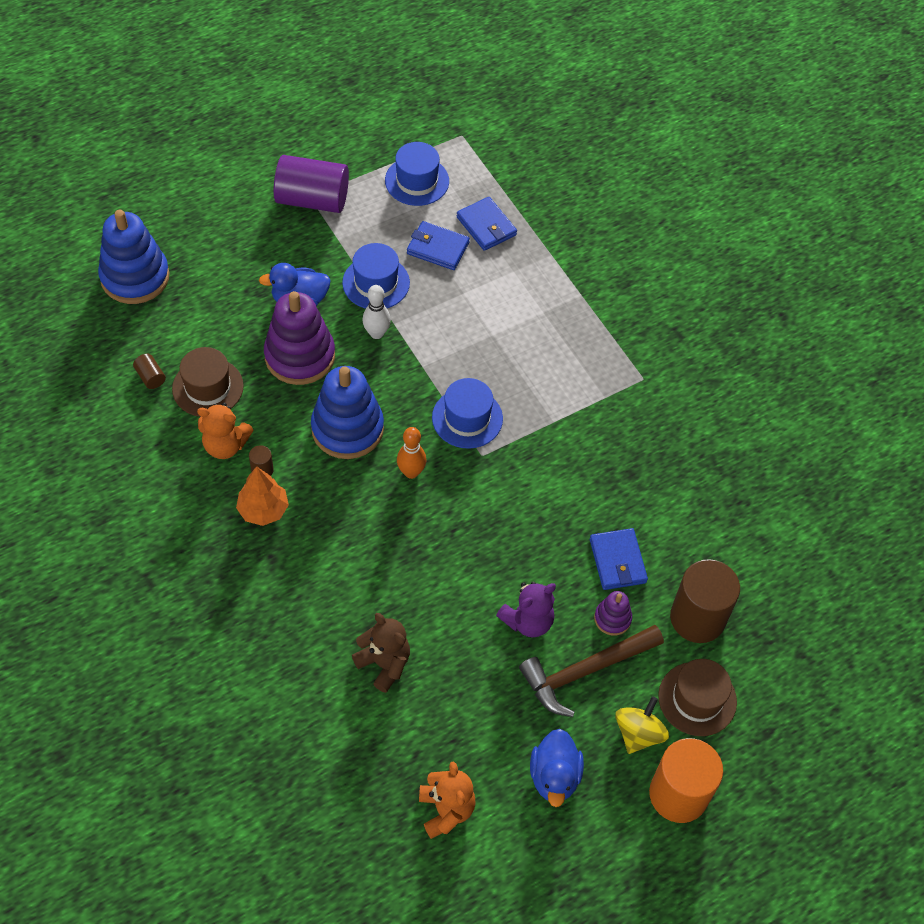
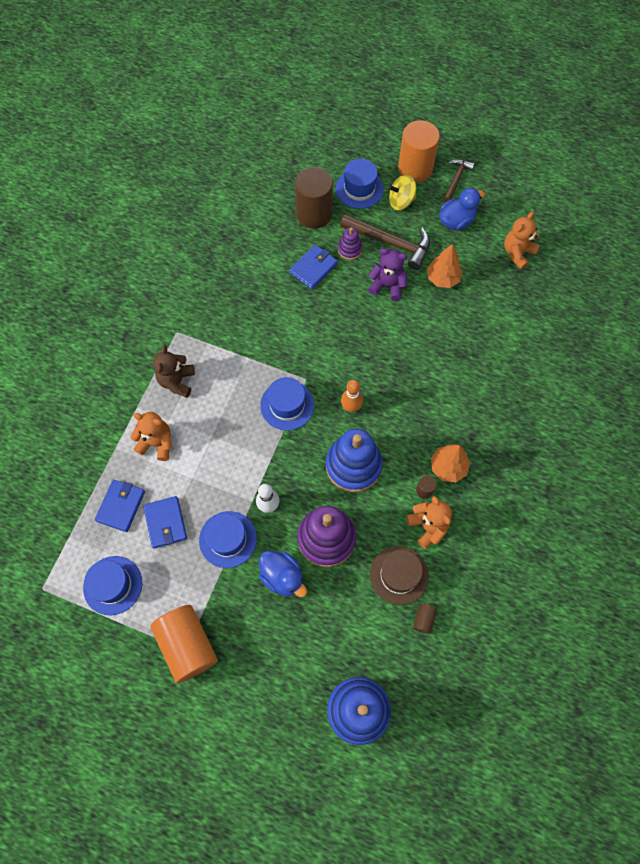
camera: 125 degrees left, 10 degrees up
(312, 199) = (187, 645): purple cylinder -> orange cylinder
(384, 664) = (475, 333): brown teddy bear -> brown teddy bear (177, 381)
(486, 690) = (442, 278): none -> orange tree
(526, 288) = (157, 443): none -> orange teddy bear
(620, 832) = (456, 179): none -> brown hammer
(697, 699) = (359, 189): brown hat -> blue hat

